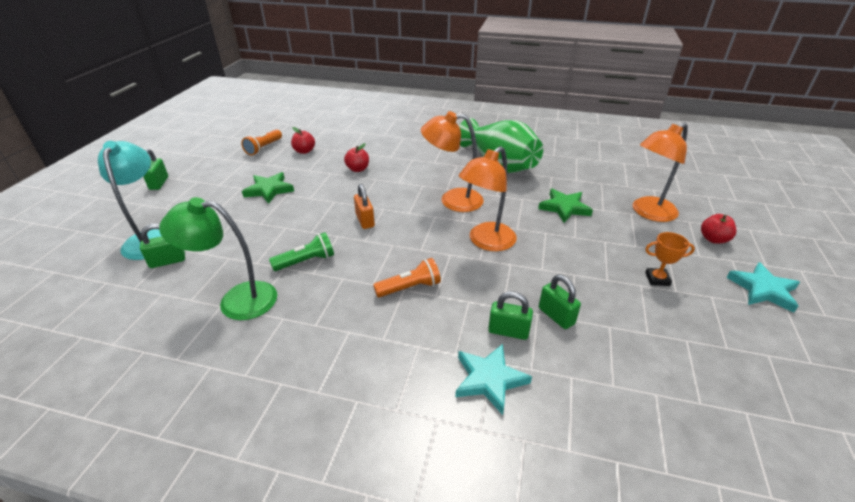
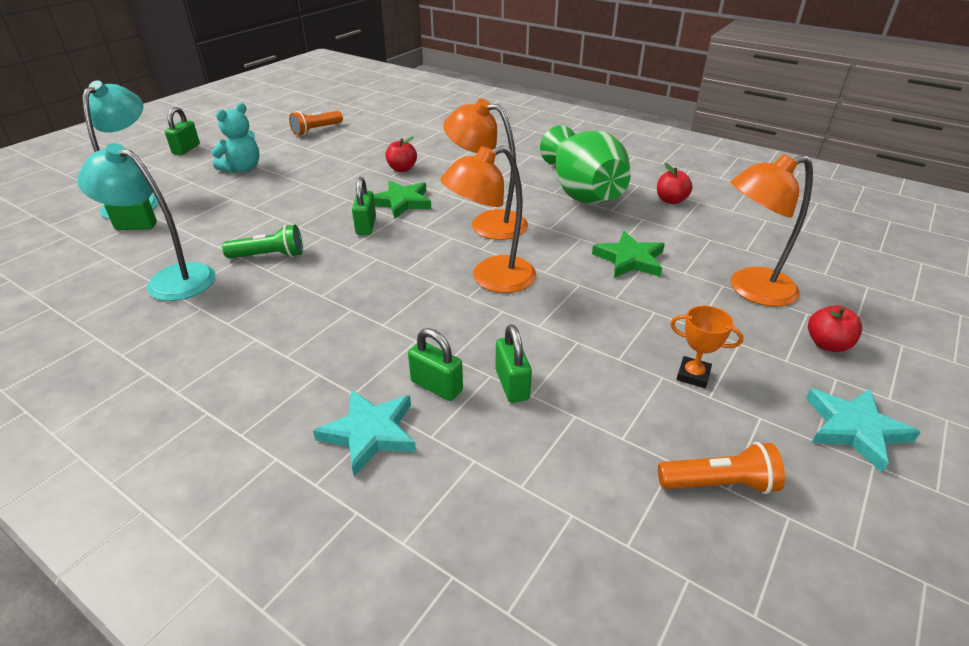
camera: 20 degrees right, 0 degrees up
(225, 192) = (242, 168): none -> turquoise teddy bear
(236, 300) = (170, 279): green lamp -> turquoise lamp
(269, 190) = (288, 174): green star -> green star (402, 202)
(304, 151) = (357, 140): red apple -> red apple (671, 200)
(365, 220) = (366, 226): orange padlock -> green padlock
(410, 288) = (359, 309): orange flashlight -> orange flashlight (719, 483)

